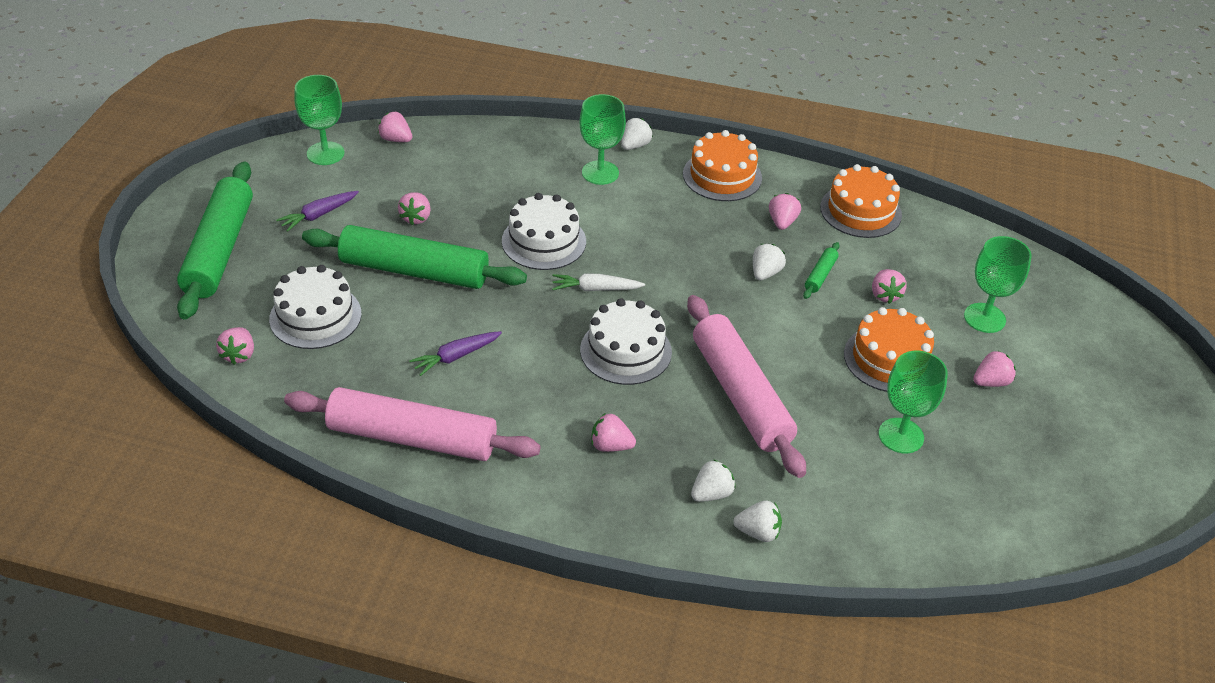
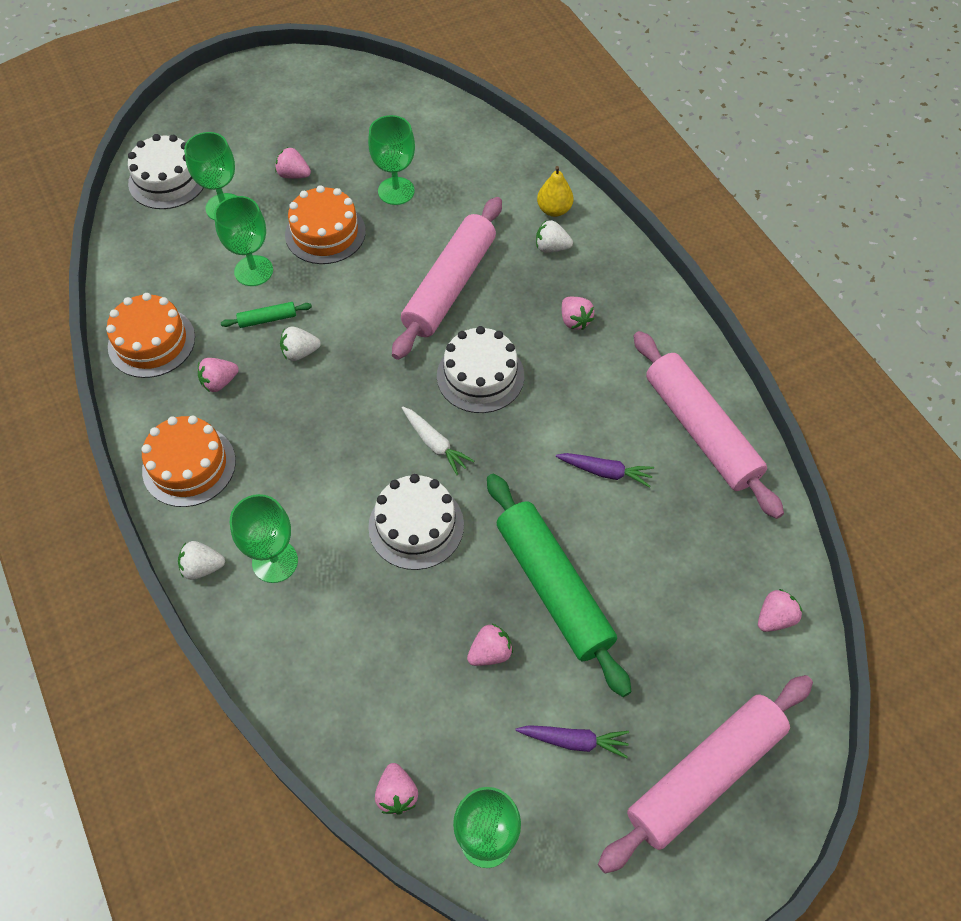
camera: 130 degrees left, 15 degrees up
(220, 250) = (704, 775): green rolling pin -> pink rolling pin
(315, 316) = (679, 607): white cake -> white cake (168, 180)
(758, 532) = (554, 210): white strawberry -> yellow pear
(885, 295) = (253, 271): pink strawberry -> green goblet

